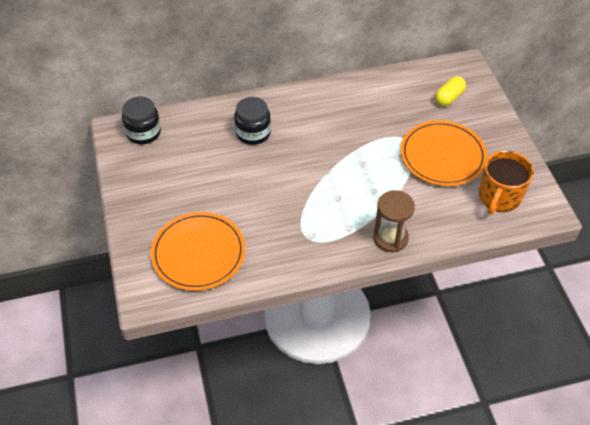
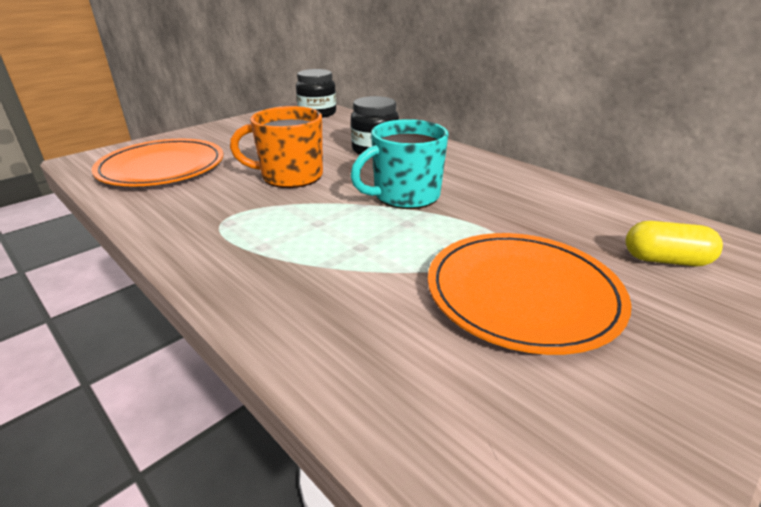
camera: 60 degrees right, 20 degrees down
(332, 150) = (405, 196): none -> turquoise mug
(390, 238) = (264, 292): brown hourglass -> none
(499, 197) = (511, 423): orange mug -> orange mug (290, 176)

